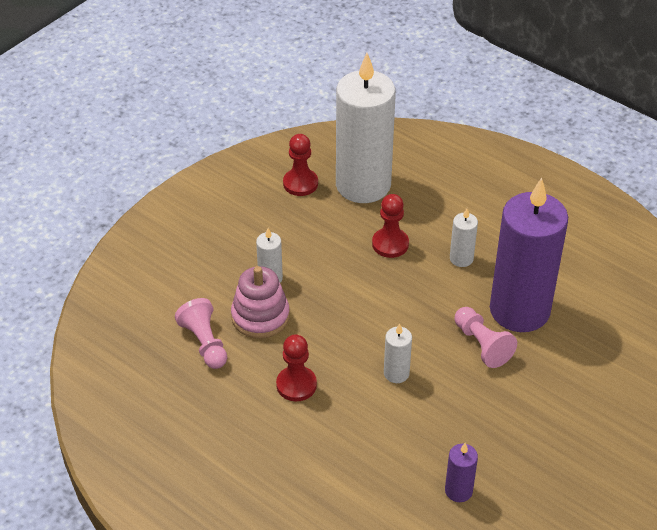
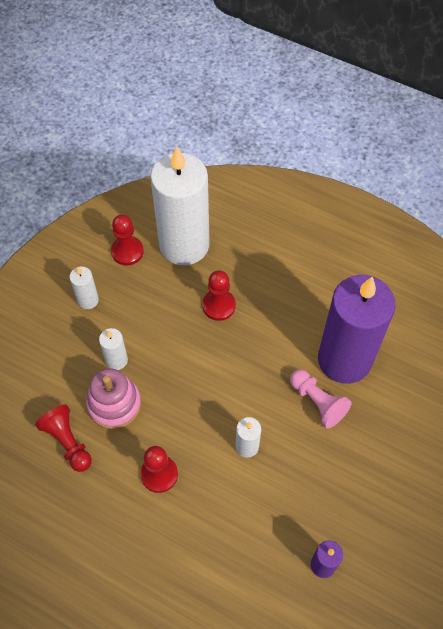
camera: 10 degrees left, 15 degrees up
(205, 343) = (68, 442): pink pawn -> red pawn
(461, 258) = (284, 312): white candle -> white candle (88, 300)

